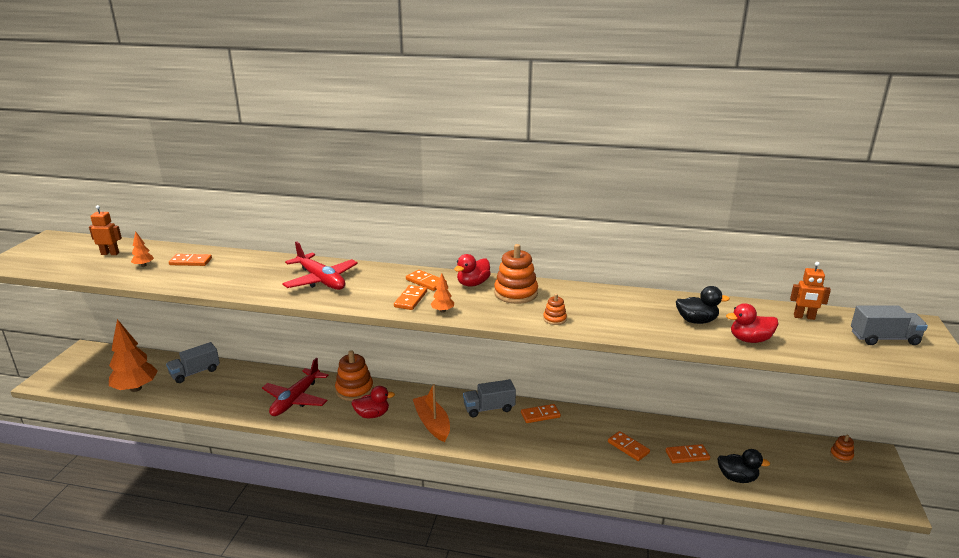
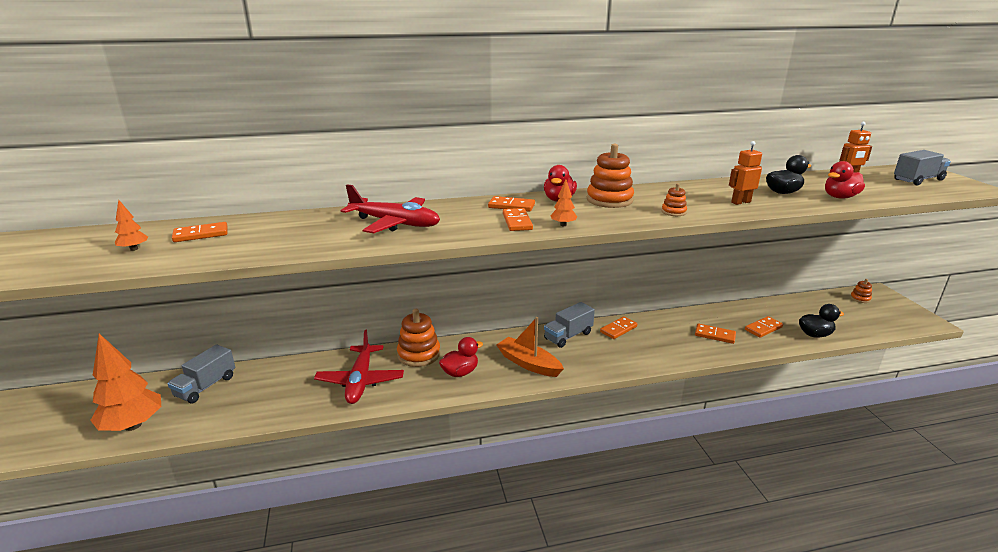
camera: 25 degrees left, 0 degrees up
(110, 253) = (64, 246): orange robot -> orange robot (740, 202)

